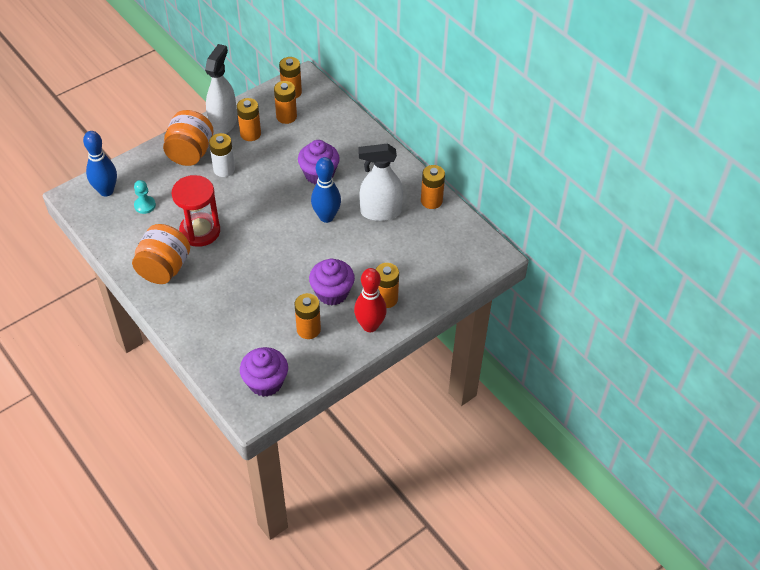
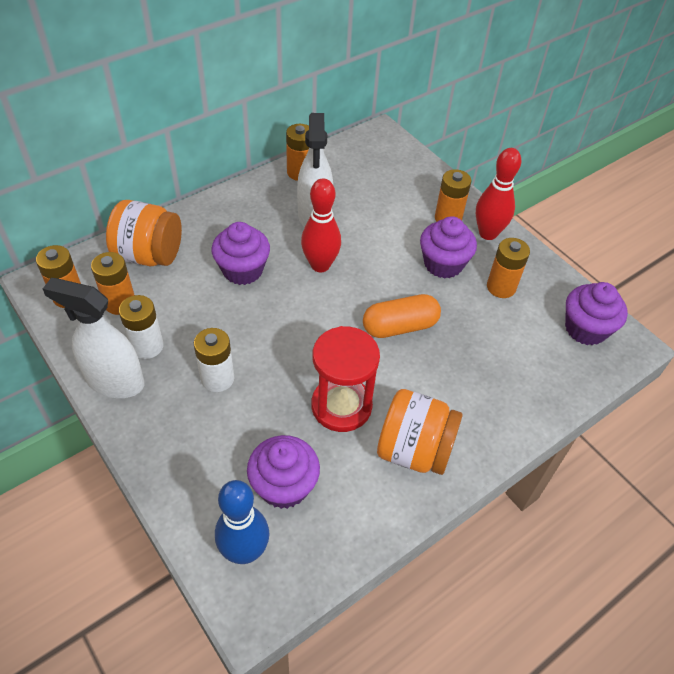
camera: 90 degrees left, 0 degrees up
(145, 205) = (284, 486): turquoise pawn -> purple cupcake
(190, 153) = (174, 425): orange jar -> orange jar (149, 255)
(250, 134) = (147, 346): orange battery -> white battery
(267, 263) = (400, 326): none -> orange capsule
(326, 217) = (320, 265): blue bowling pin -> red bowling pin

